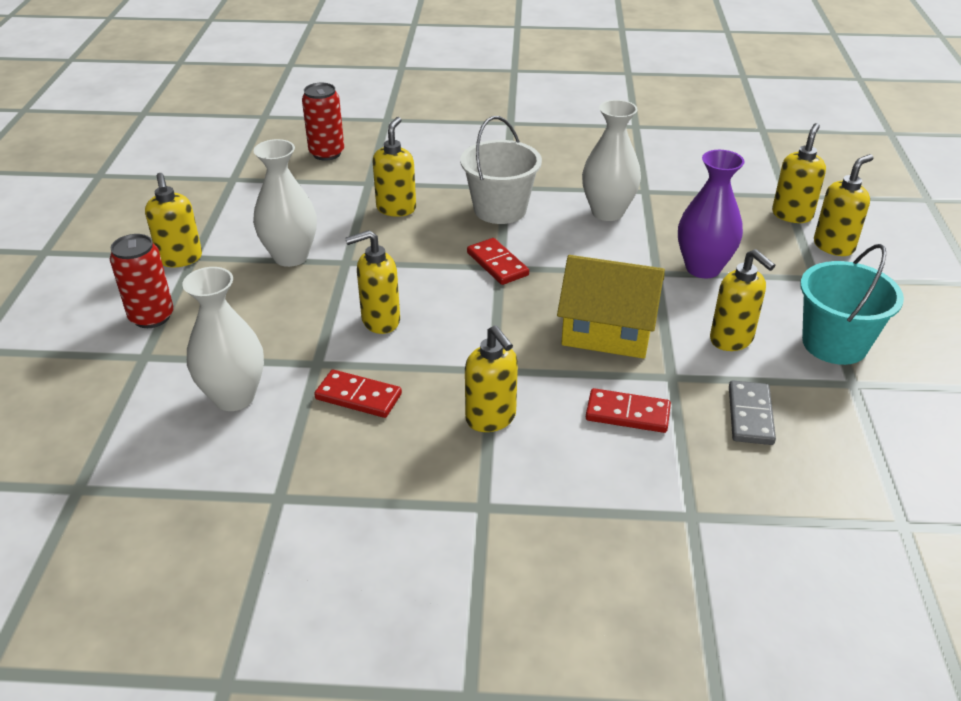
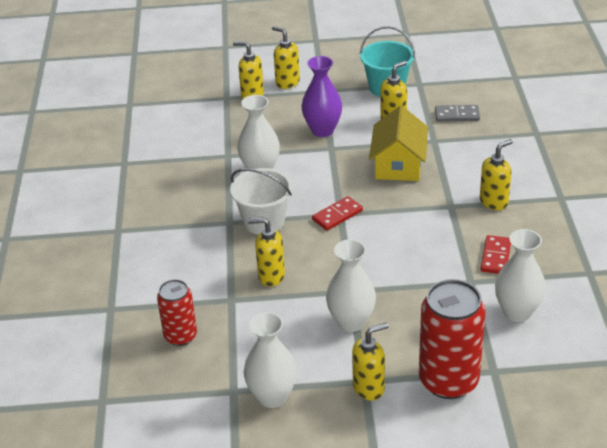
camera: 95 degrees left, 0 degrees up
(152, 317) = (448, 381): red can -> red can, size x1.69
(209, 199) = (272, 396): none -> white vase
(380, 321) = (417, 260): yellow soap dispenser -> none
(627, 414) = (471, 154): red domino -> none

